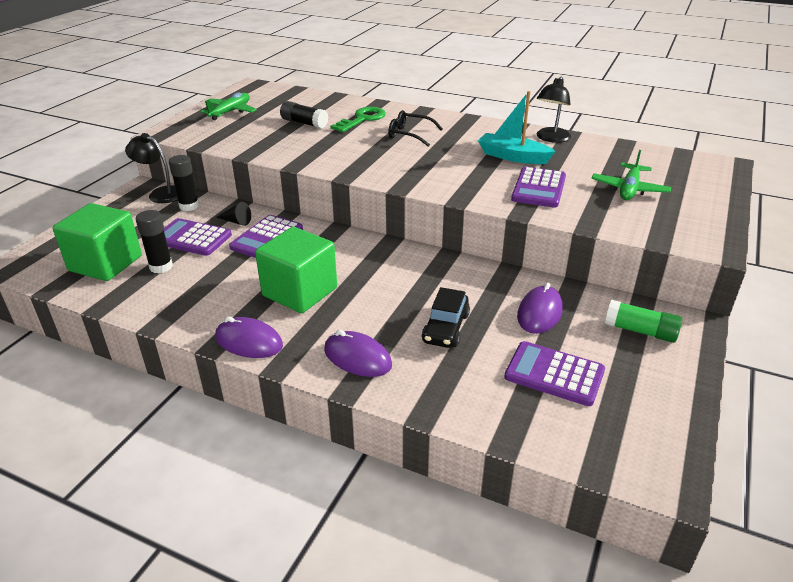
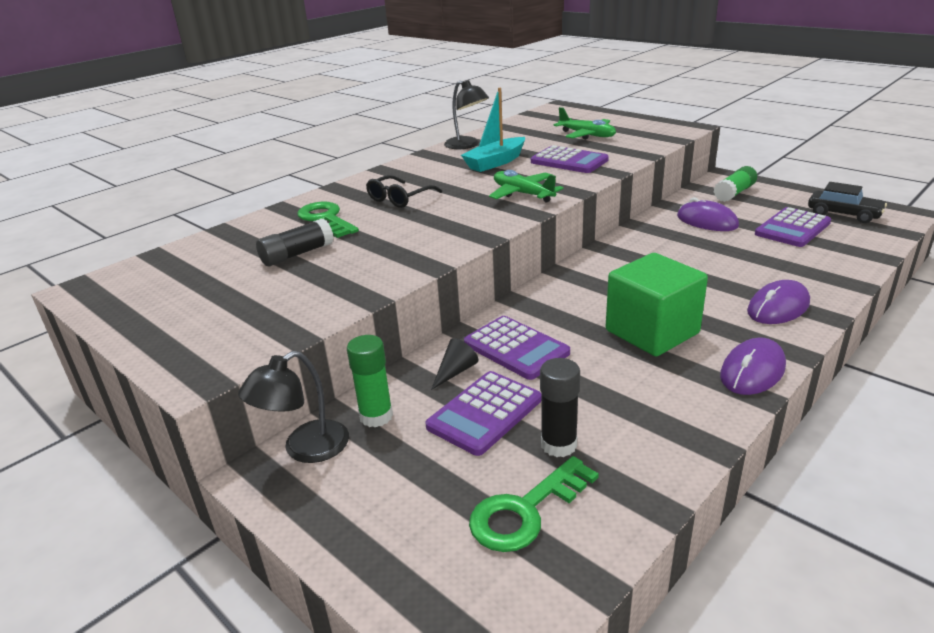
camera: 70 degrees left, 5 degrees down
(105, 263) = (526, 510): green cube -> green key
(189, 206) = (376, 416): black glue stick -> green glue stick
(230, 112) = (181, 309): green plane -> green plane (523, 194)
(446, 328) = (728, 261): black car -> black car (843, 214)

